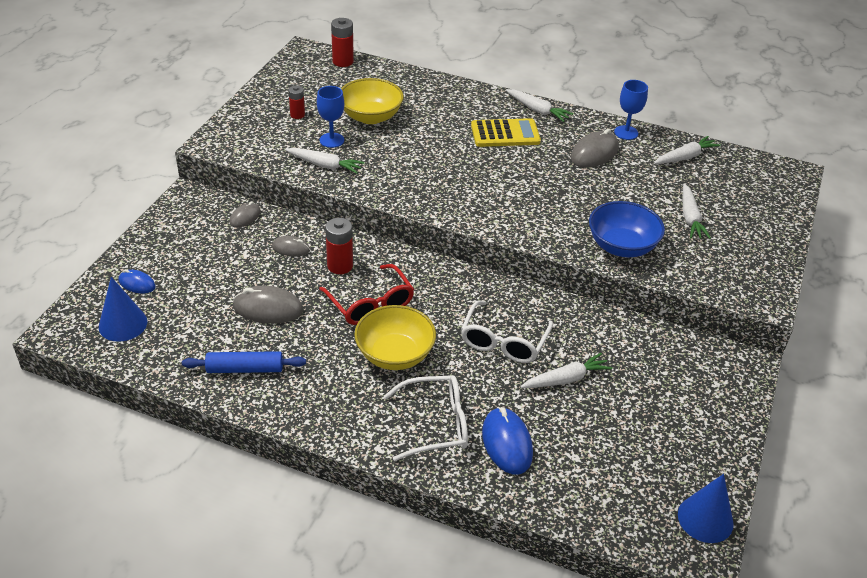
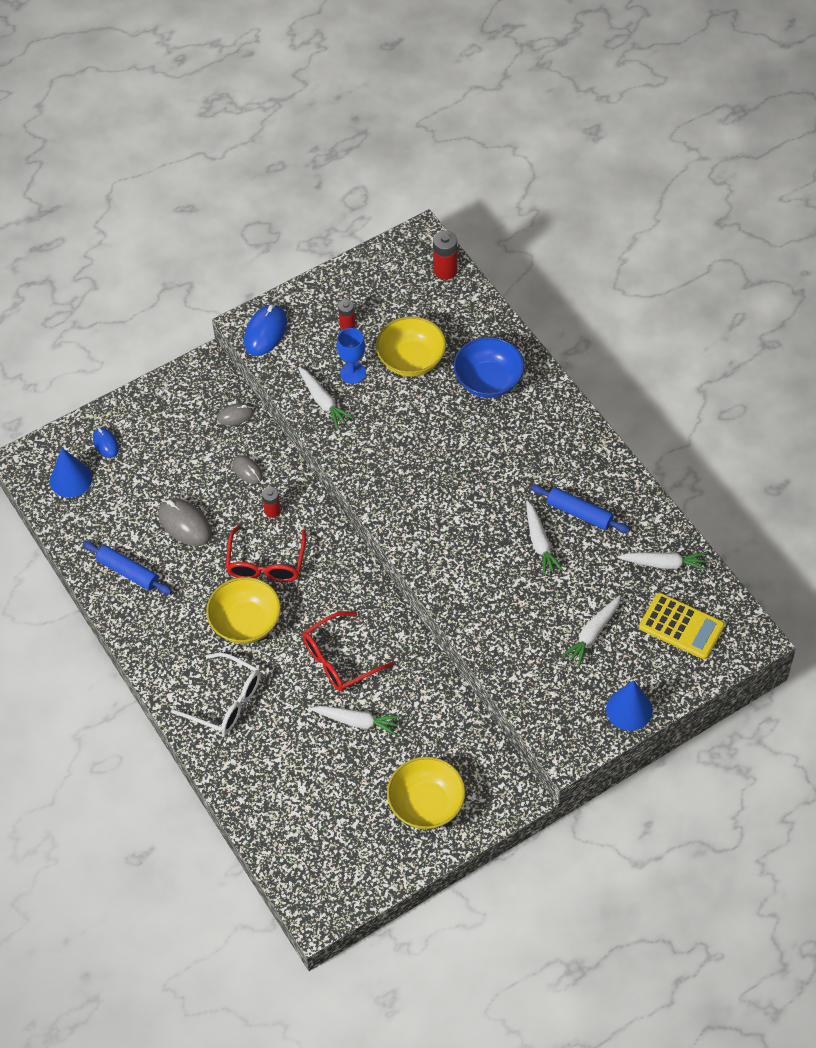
camera: 40 degrees right, 15 degrees up
(340, 266) = (272, 511): red battery -> red battery, size x0.64
(504, 341) = (340, 659): white glasses -> red glasses
(505, 134) = (517, 445): yellow calculator -> yellow calculator (681, 626)
(507, 443) = (262, 747): blue mouse -> blue mouse (265, 332)
(537, 110) = (577, 431): white carrot -> white carrot (540, 543)
(594, 153) = (579, 513): grey mouse -> blue rolling pin
(621, 246) = (498, 629): blue bowl -> blue bowl (488, 381)
(626, 133) = (637, 504): blue goblet -> none
(688, 409) = (426, 804): none -> yellow bowl
(705, 519) = (348, 892): blue cone -> blue cone (629, 709)

